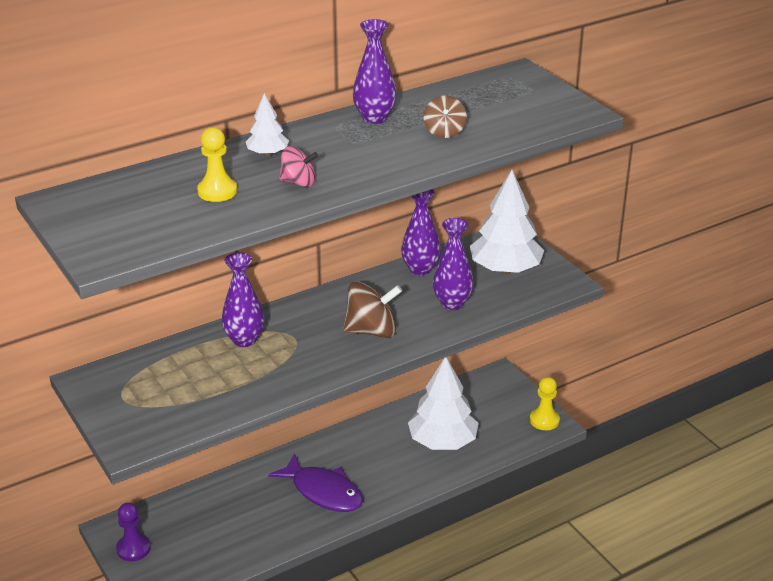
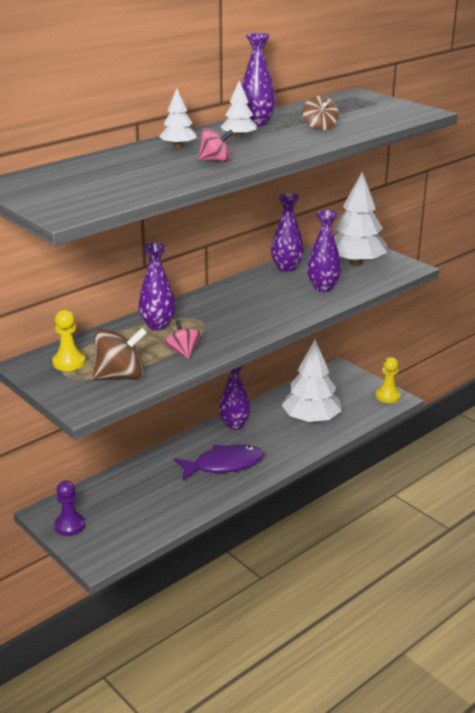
camera: 10 degrees left, 5 degrees down
(217, 191) = (147, 169): yellow pawn -> yellow pawn (69, 362)
(260, 381) = (183, 352): none -> pink spinning top
(323, 492) = (224, 465): purple fish -> purple fish turned 45 degrees counterclockwise
(343, 143) = (239, 137): none -> white tree
(351, 439) = (234, 425): none -> purple vase
(372, 331) = (264, 310): brown spinning top -> brown spinning top (121, 376)

